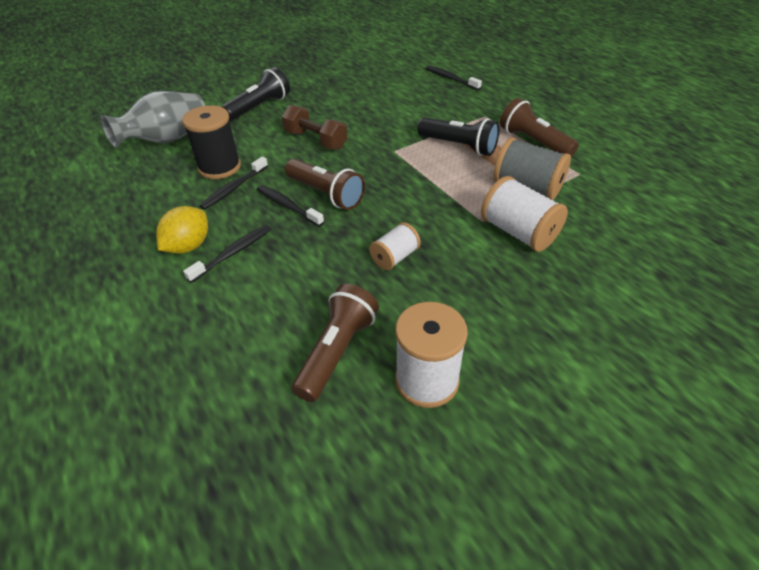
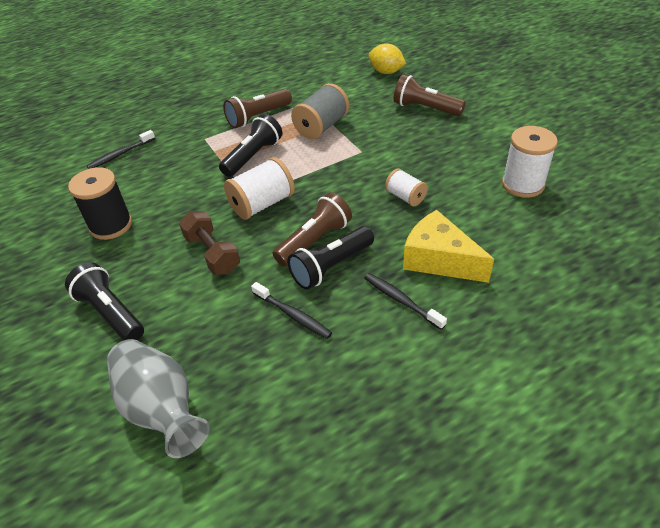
camera: 85 degrees left, 0 degrees up
(188, 246) = (391, 339): yellow lemon -> yellow lemon (386, 72)
(219, 167) = (247, 335): black spool -> black spool (111, 225)
(285, 282) = (439, 260): none -> yellow cheese
(288, 206) = (331, 266): black toothbrush -> black flashlight
(315, 140) = (212, 253): brown dumbbell -> brown dumbbell turned 75 degrees counterclockwise
(337, 351) = (507, 226): brown flashlight -> brown flashlight (425, 108)
(518, 232) = (376, 136): white spool -> white spool (262, 204)

